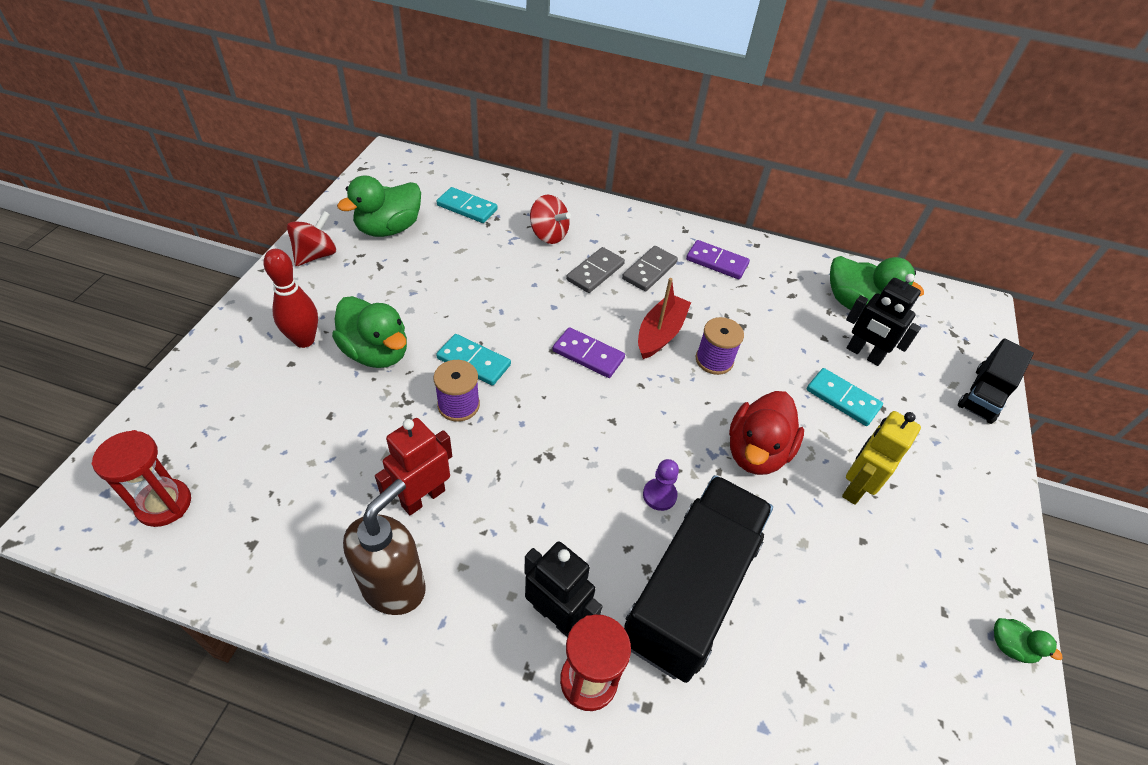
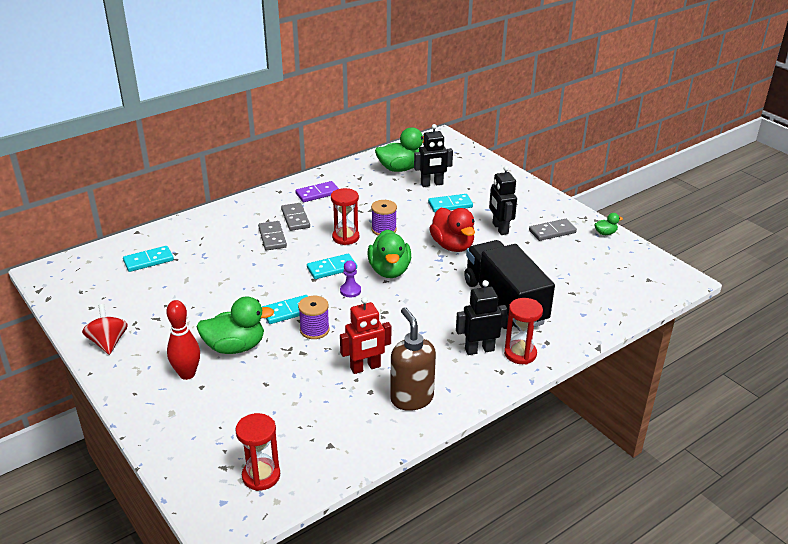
camera: 50 degrees left, 15 degrees down
(389, 229) = (124, 301): green duck -> green duck (389, 271)
(423, 497) = (365, 368): red robot -> red robot turned 105 degrees counterclockwise
(548, 235) = (218, 240): red spinning top -> none
(588, 355) = (332, 268): purple domino -> turquoise domino
(659, 495) = (446, 287): purple pawn -> purple pawn (350, 291)
(660, 333) = (345, 237): red boat -> red hourglass
(855, 487) = (500, 228): yellow robot -> black robot
(925, 562) = (552, 231): none -> grey domino
(984, 394) = (490, 166): black truck -> none

